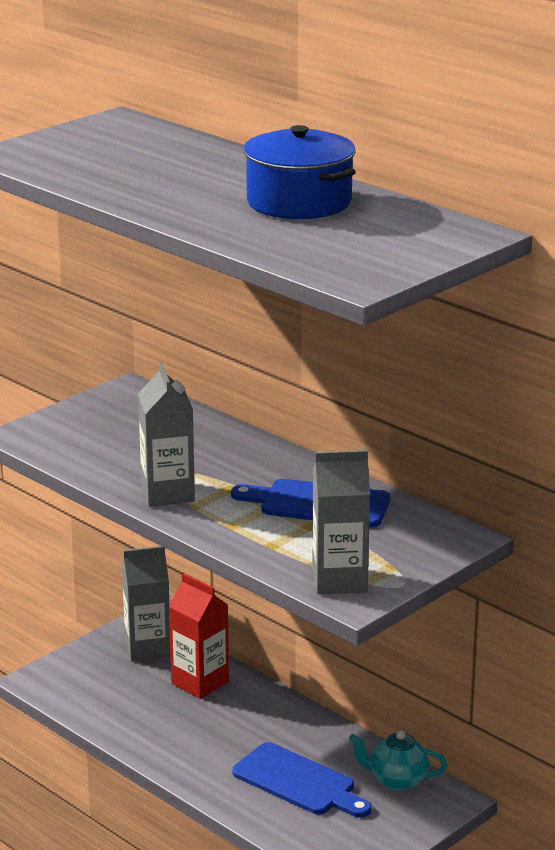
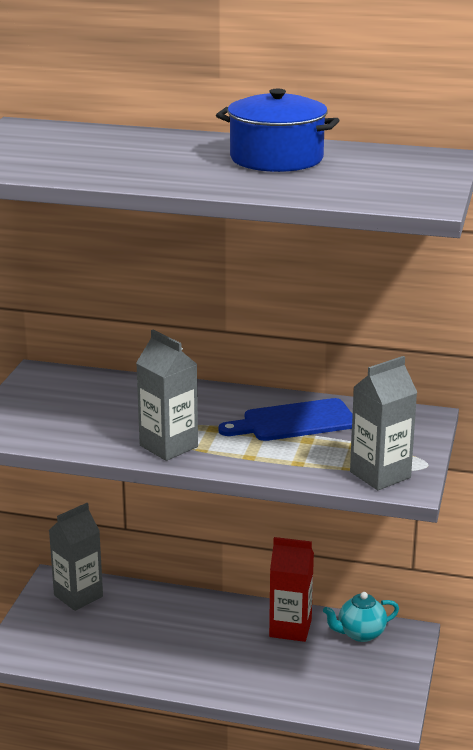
camera: 30 degrees left, 0 degrees up
(200, 683) = (145, 609): red carton -> red carton (290, 628)
(298, 782) = (292, 661): blue cutting board -> none

